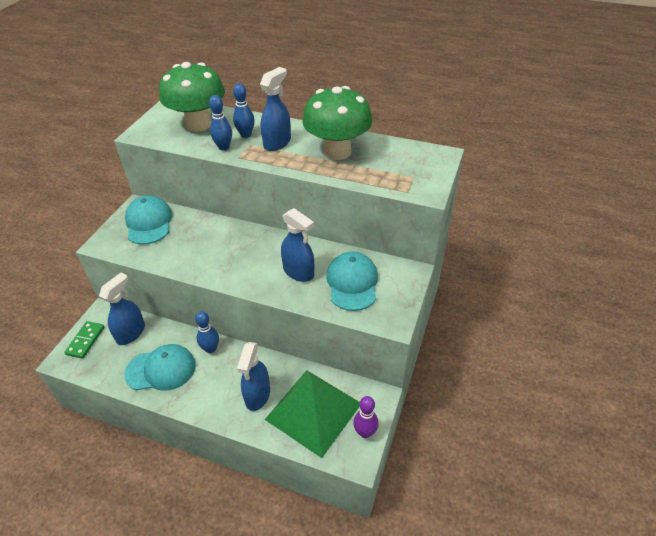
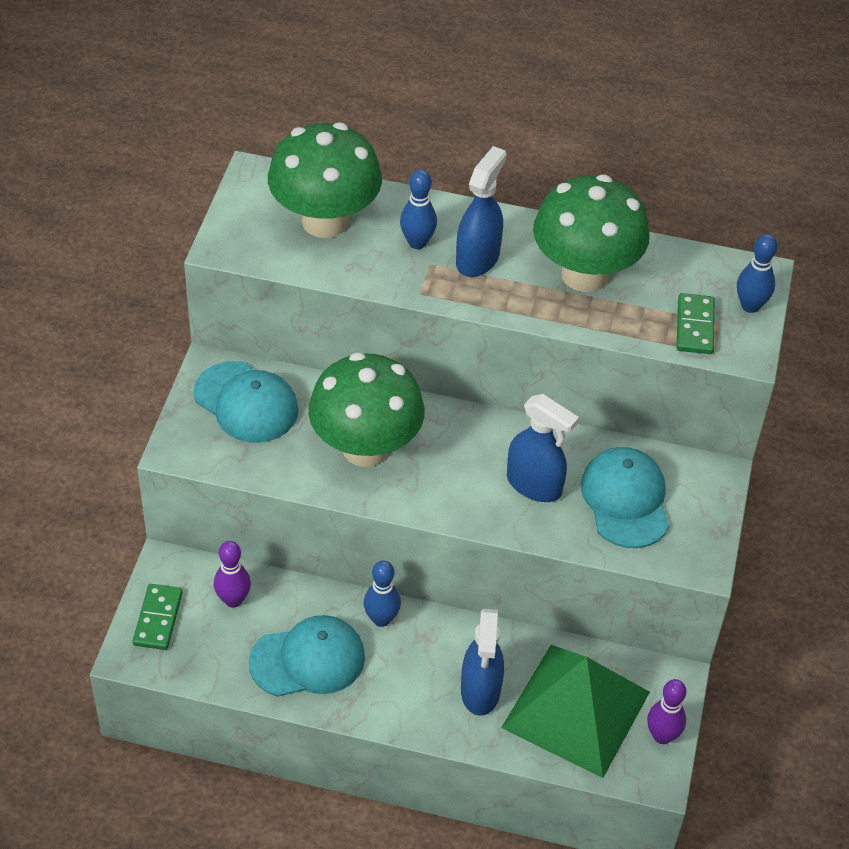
camera: 10 degrees left, 5 degrees up
(131, 333) = (233, 600): blue spray bottle -> purple bowling pin
(149, 223) = (246, 402): turquoise cap -> turquoise cap turned 150 degrees clockwise
(206, 248) = (365, 448): none -> green mushroom
(224, 147) = (387, 272): blue bowling pin -> blue bowling pin (750, 306)
(398, 178) = (695, 326): none -> green domino

